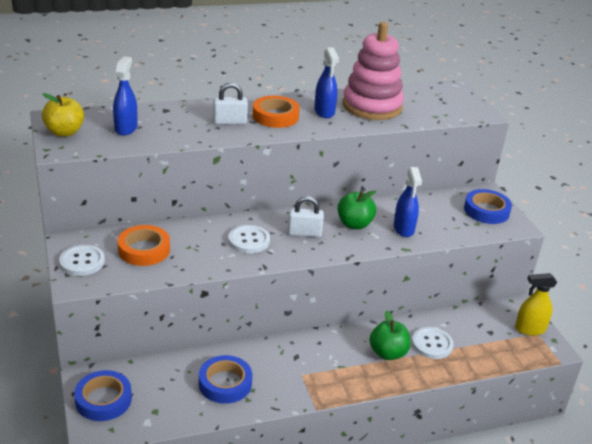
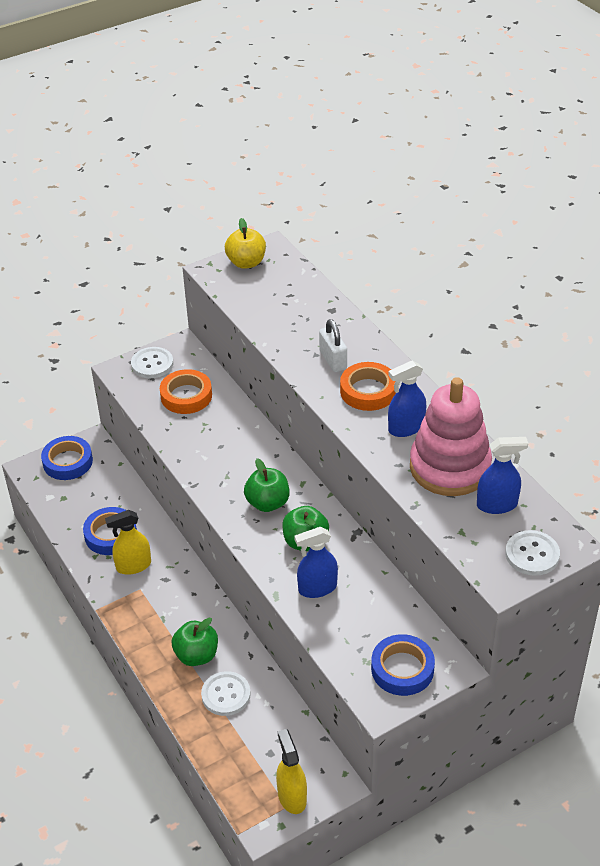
camera: 80 degrees right, 10 degrees up
(126, 128) = (276, 296): blue spray bottle -> blue spray bottle (497, 505)
(249, 240) = (234, 463): white button -> white button (532, 554)
(271, 374) = (133, 566): none -> yellow spray bottle
(304, 233) = (267, 503): white padlock -> green apple

